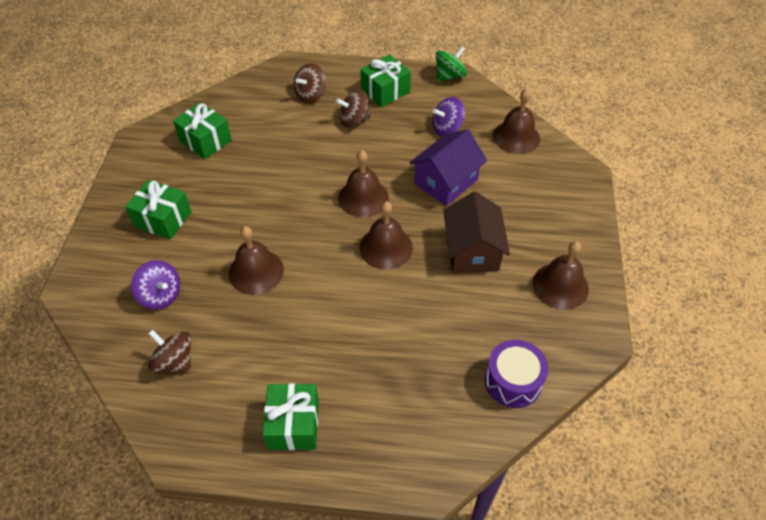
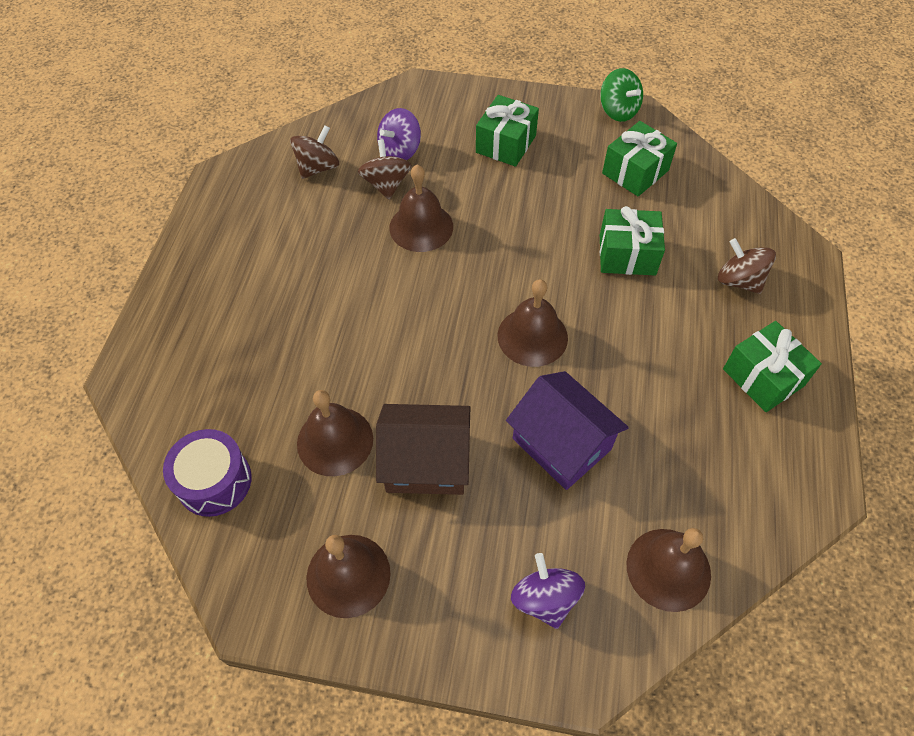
camera: 95 degrees right, 5 degrees up
(293, 424) = (222, 261): green gift -> green gift (627, 255)
(354, 120) = (689, 332): brown spinning top -> brown spinning top (386, 184)
(386, 247) = (443, 357): brown bell -> brown bell (335, 441)
(447, 129) = (680, 459): purple spinning top -> purple spinning top (545, 599)
(449, 76) = (819, 480): green spinning top -> green spinning top (618, 111)

